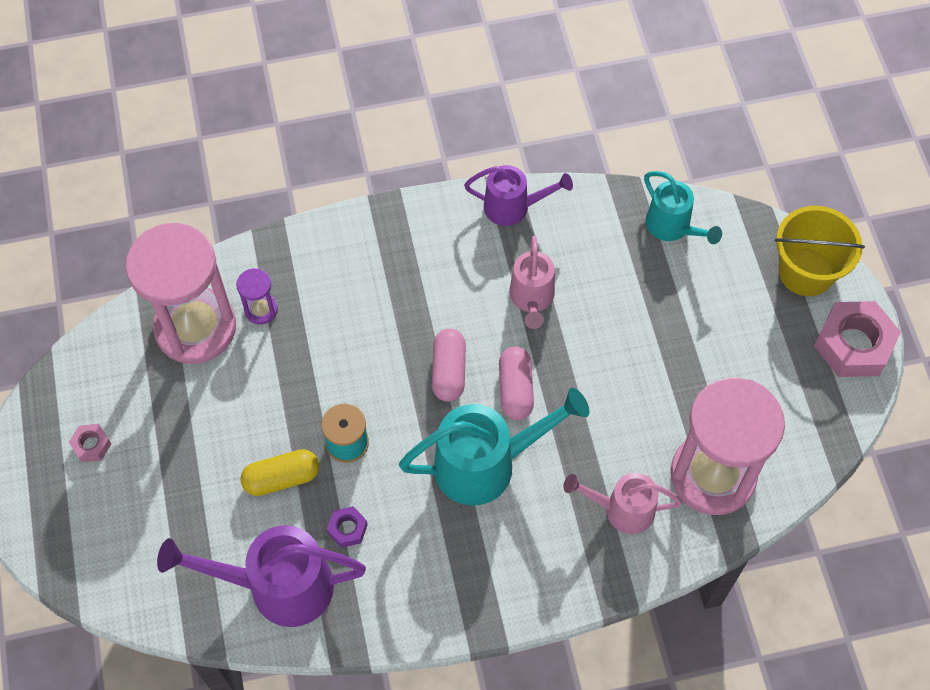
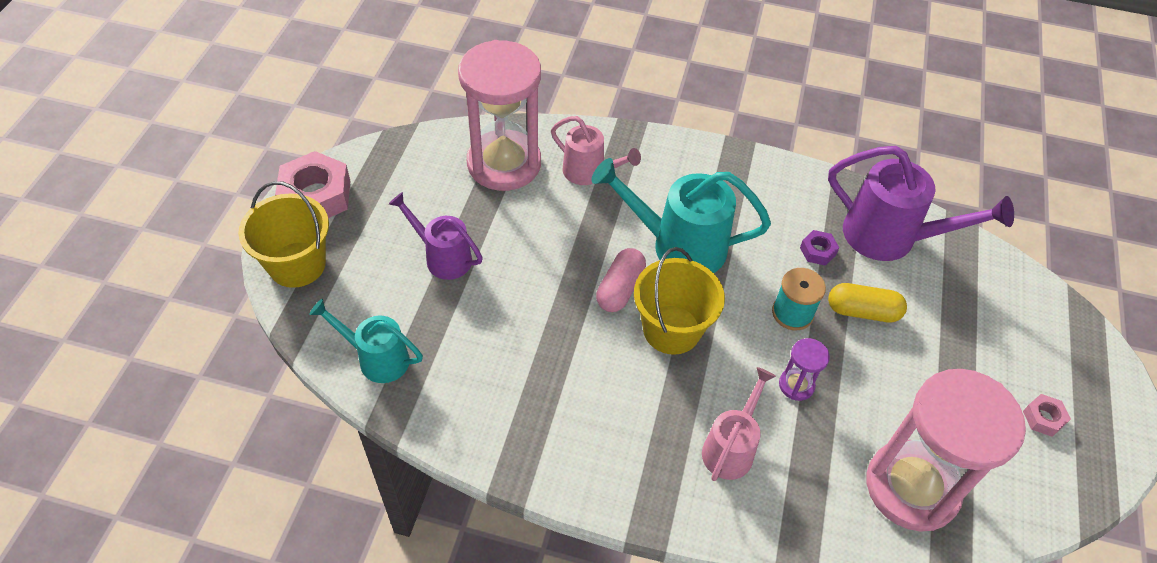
camera: 155 degrees left, 10 degrees down
(261, 310) = (835, 474): purple hourglass -> purple hourglass (796, 385)
(449, 371) = (671, 329): pink capsule -> yellow bucket
(513, 207) = (515, 456): purple watering can -> purple watering can (443, 257)
(531, 299) = (557, 356): pink watering can -> pink watering can (731, 448)
(672, 227) = (377, 358): turquoise watering can -> turquoise watering can turned 60 degrees counterclockwise

